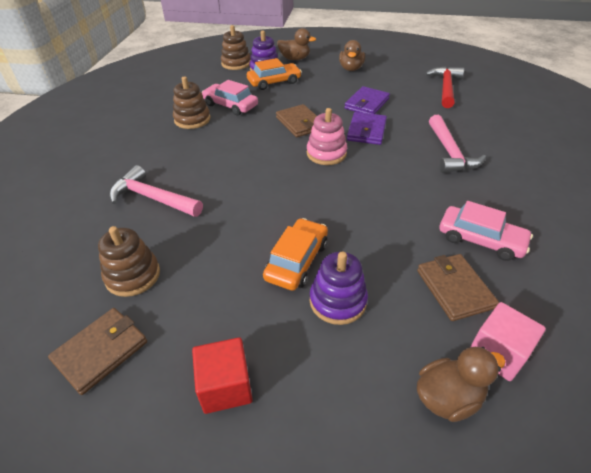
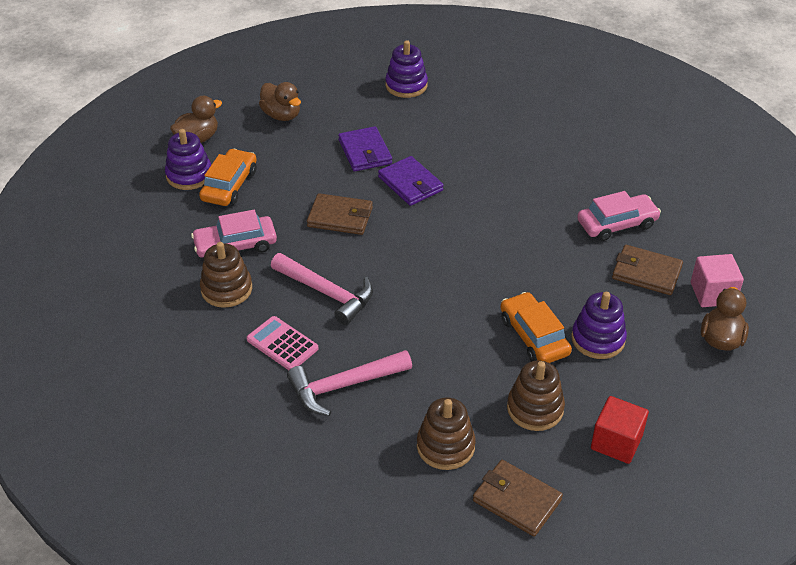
camera: 50 degrees left, 0 degrees up
(101, 351) = (517, 500): brown wallet -> brown wallet turned 45 degrees counterclockwise
(167, 158) = (282, 344): none -> pink calculator
(236, 63) = (139, 188): brown stacking toy -> brown stacking toy (535, 409)
(326, 153) = (414, 232): pink stacking toy -> none
(445, 88) = (406, 85): red hammer -> purple stacking toy
(449, 152) = (503, 160): pink hammer -> pink hammer (326, 293)

